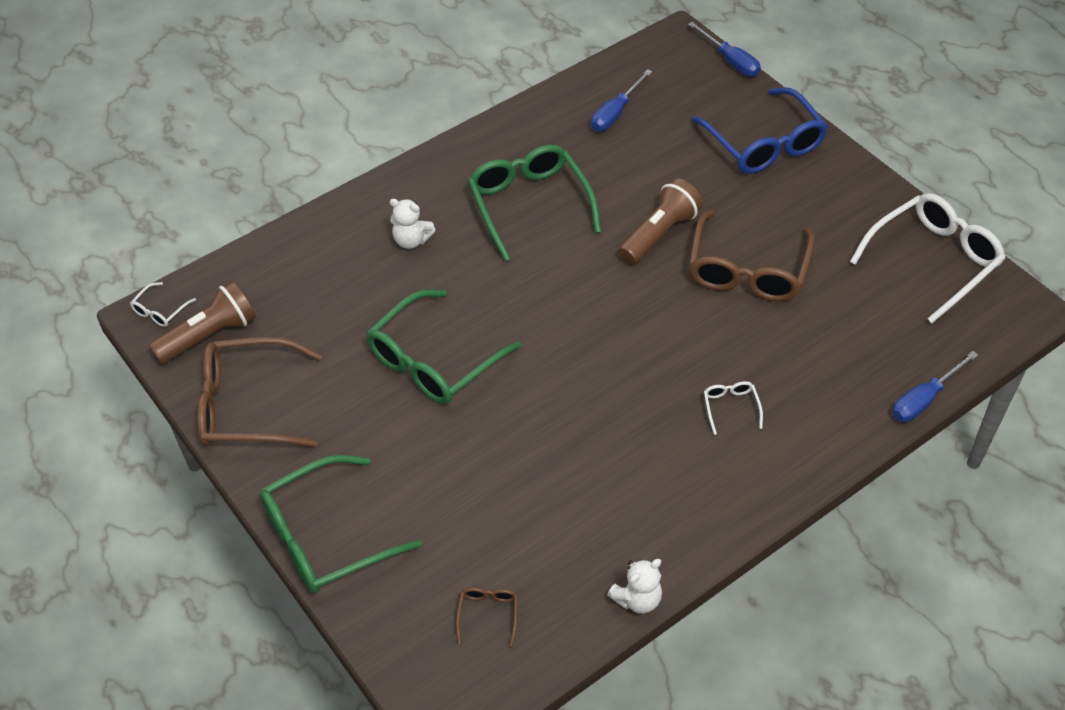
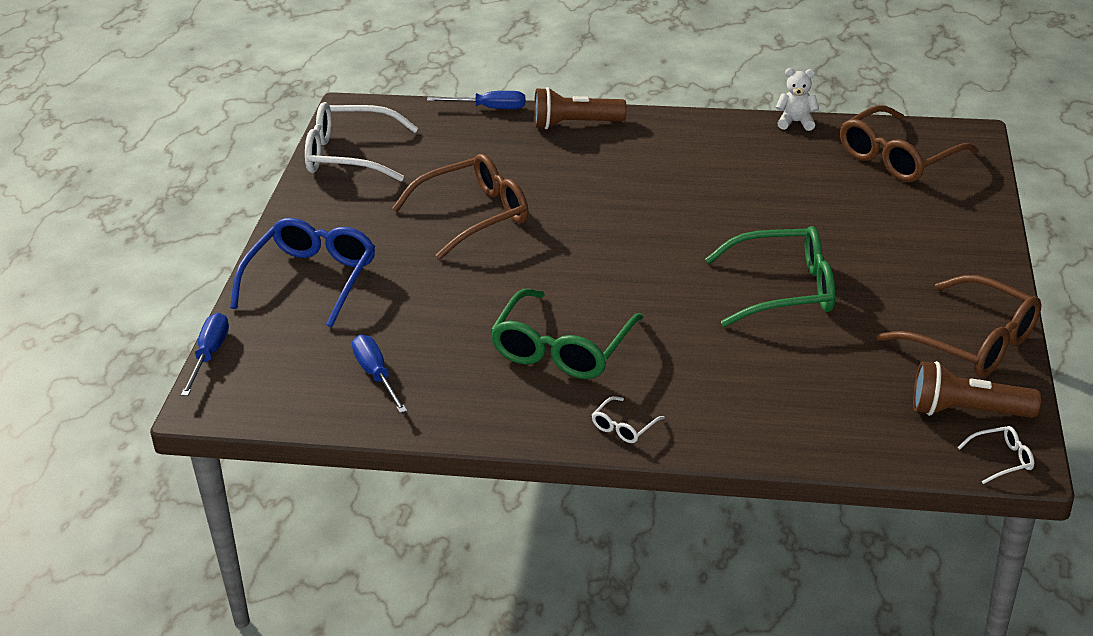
camera: 135 degrees left, 15 degrees down
(327, 536) = (975, 239): green glasses -> none
(411, 240) = (700, 382): white teddy bear -> none
(488, 615) = (899, 157): brown glasses -> brown glasses, size x2.34
(615, 113) = (376, 375): blue screwdriver -> blue screwdriver turned 105 degrees counterclockwise
(659, 234) = (496, 270): brown flashlight -> brown flashlight (575, 124)
(731, 408) = (610, 161): white glasses -> white glasses (624, 427)

